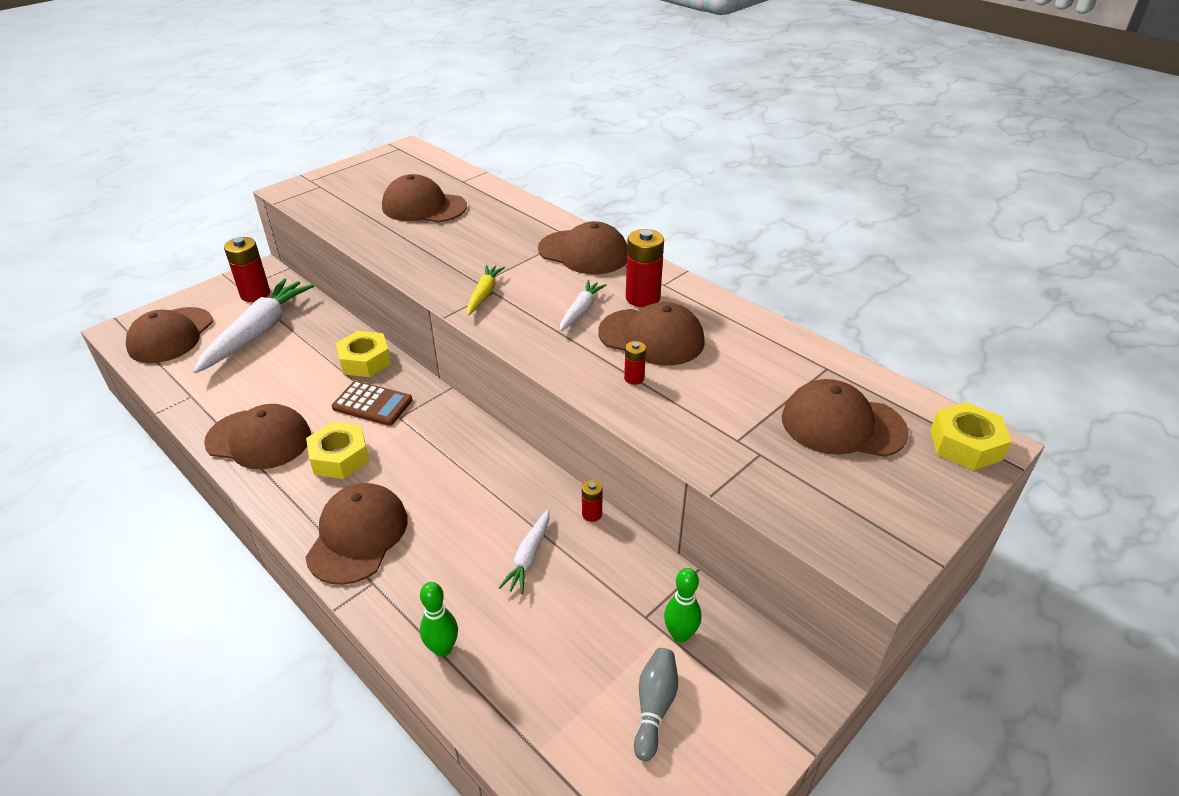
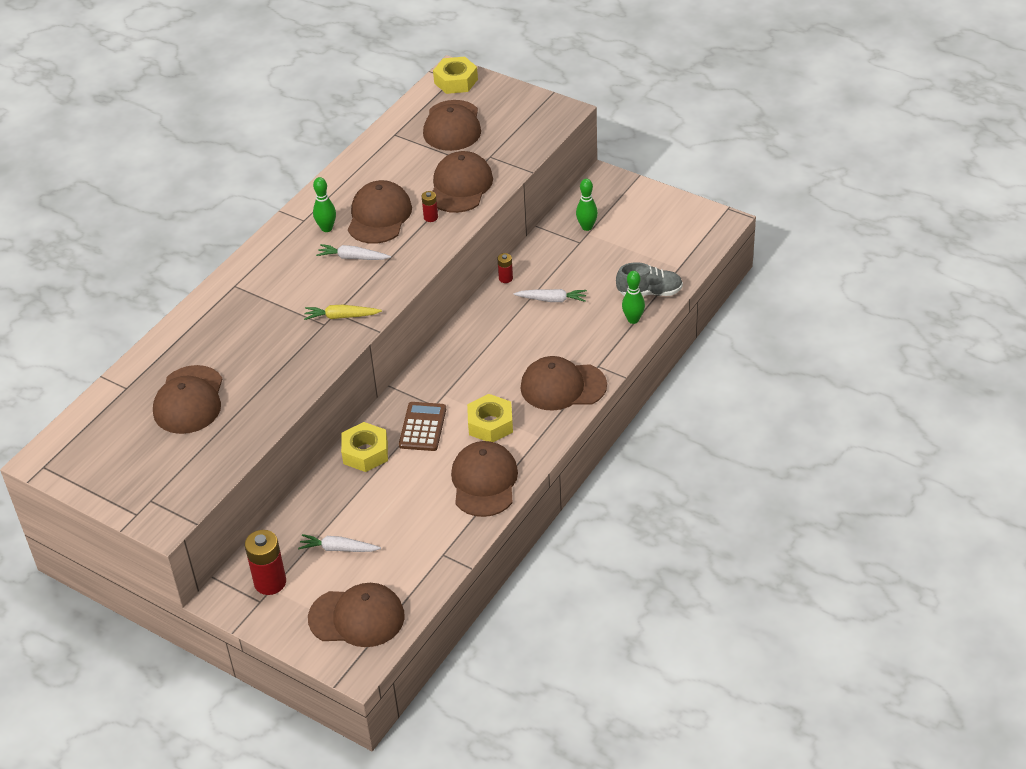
camera: 100 degrees left, 5 degrees up
(258, 333) = (338, 549): white carrot -> white carrot, size x0.49
(494, 688) = (649, 292): none -> grey shoe
(584, 253) = (261, 273): brown cap -> brown cap (460, 186)
(642, 298) = (326, 228): red battery -> green bowling pin
(654, 707) = (636, 230): grey bowling pin -> none

